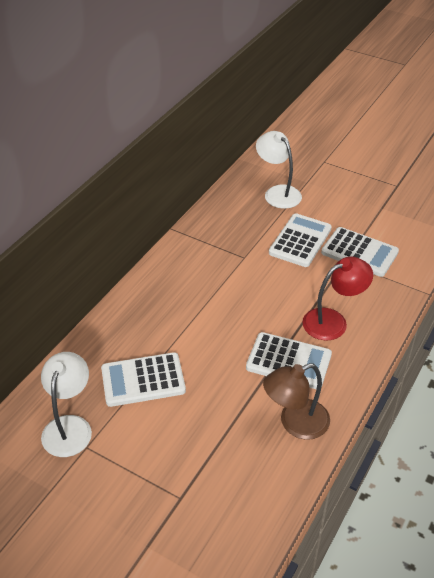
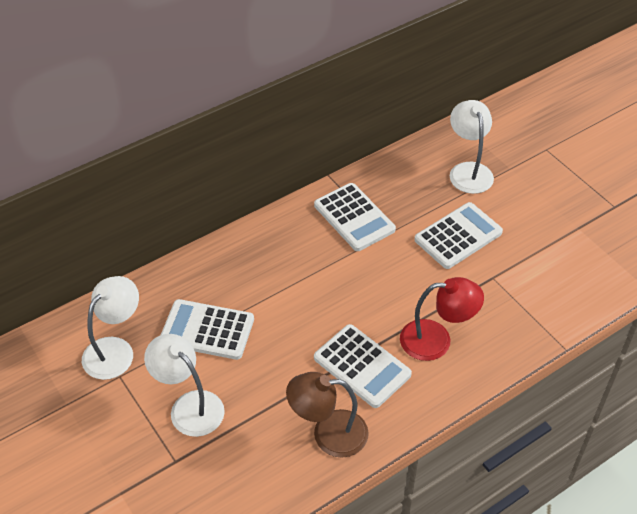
camera: 25 degrees right, 5 degrees up
(165, 447) = (189, 406): none -> white lamp
(359, 252) = (516, 272): white calculator -> white calculator (354, 217)

